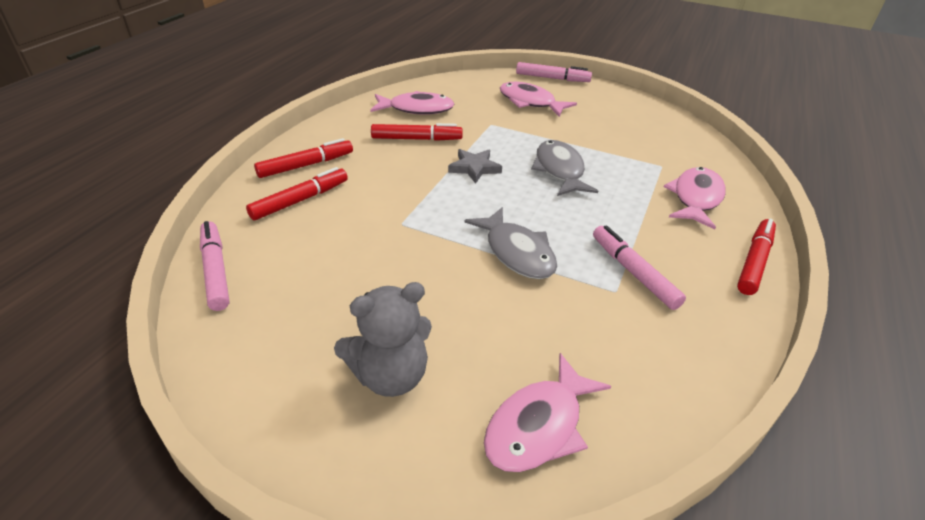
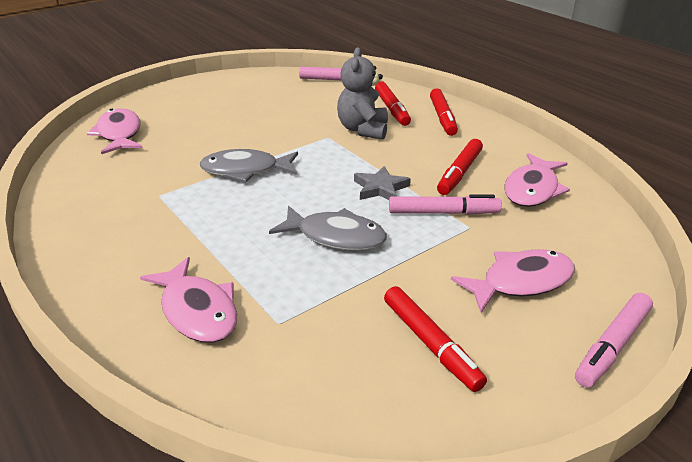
camera: 120 degrees right, 5 degrees down
(390, 375) = (202, 107): grey teddy bear -> grey teddy bear (363, 130)
(633, 272) = (163, 211): pink marker -> pink marker (443, 213)
(754, 262) = (84, 287): red marker -> red marker (431, 344)

